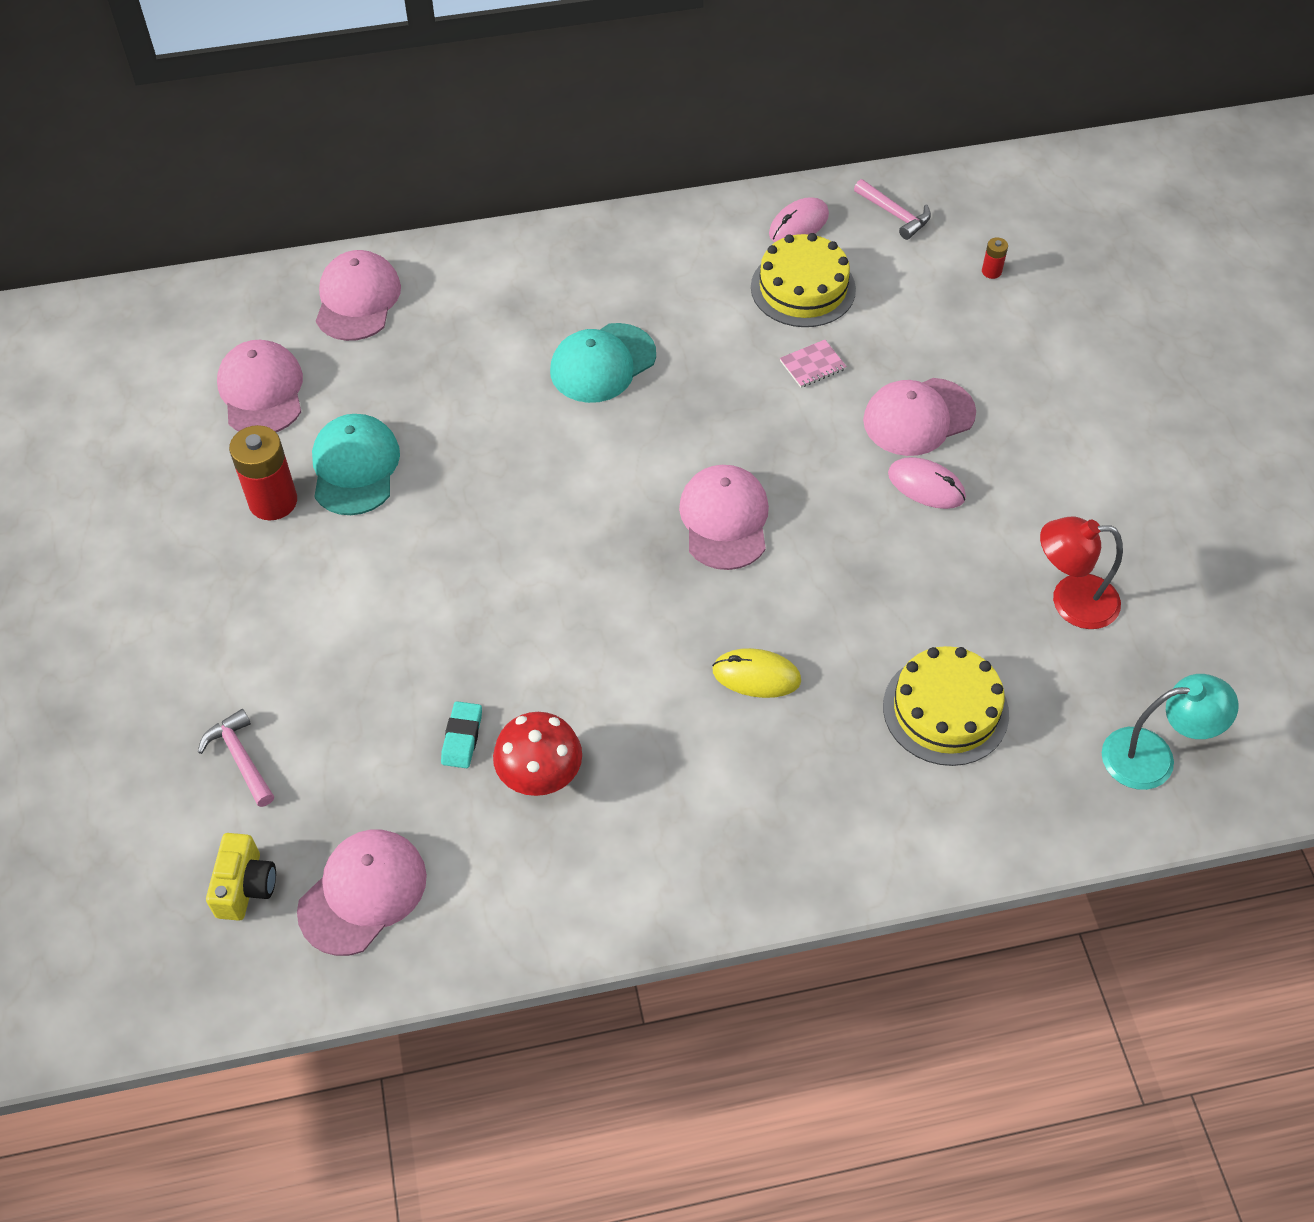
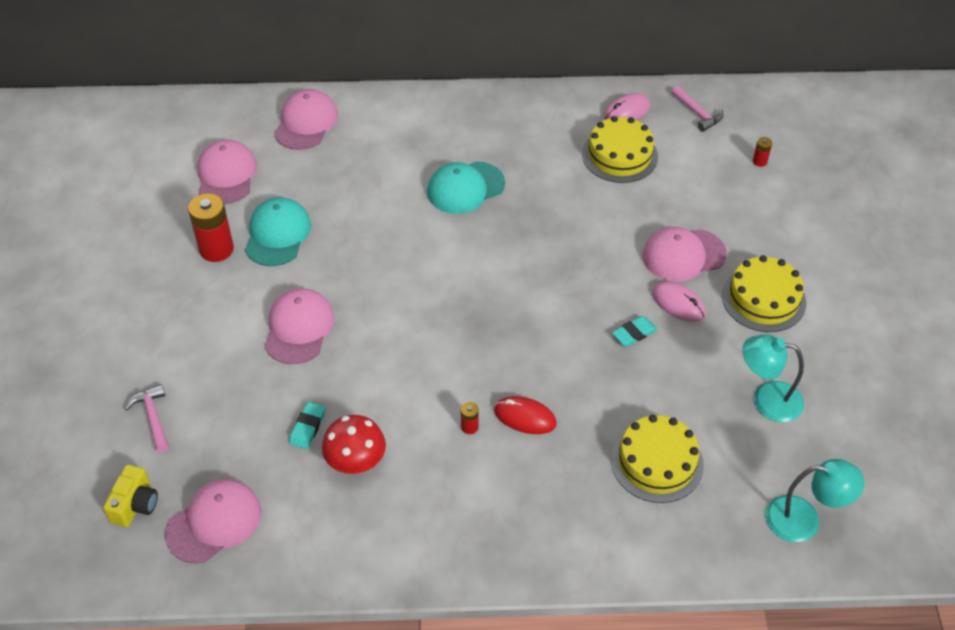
camera: 10 degrees right, 5 degrees down
(684, 701) = (469, 427): none -> red battery
(724, 520) = (527, 306): pink cap -> pink cap (299, 328)
(756, 676) = (525, 417): yellow mouse -> red mouse
(812, 365) = (614, 209): pink notebook -> none
(877, 536) = (634, 333): none -> turquoise eraser
(1037, 463) = (763, 299): none -> yellow cake
(1070, 601) = (767, 399): red lamp -> turquoise lamp

